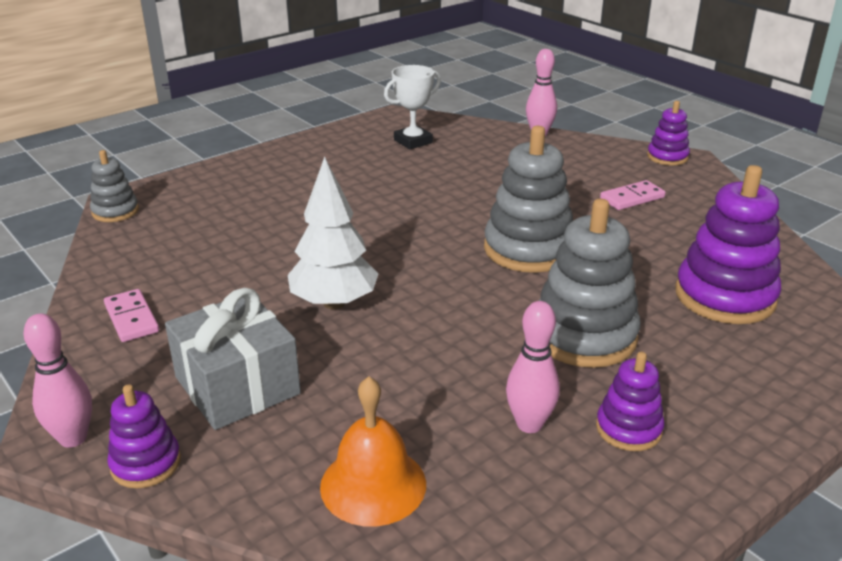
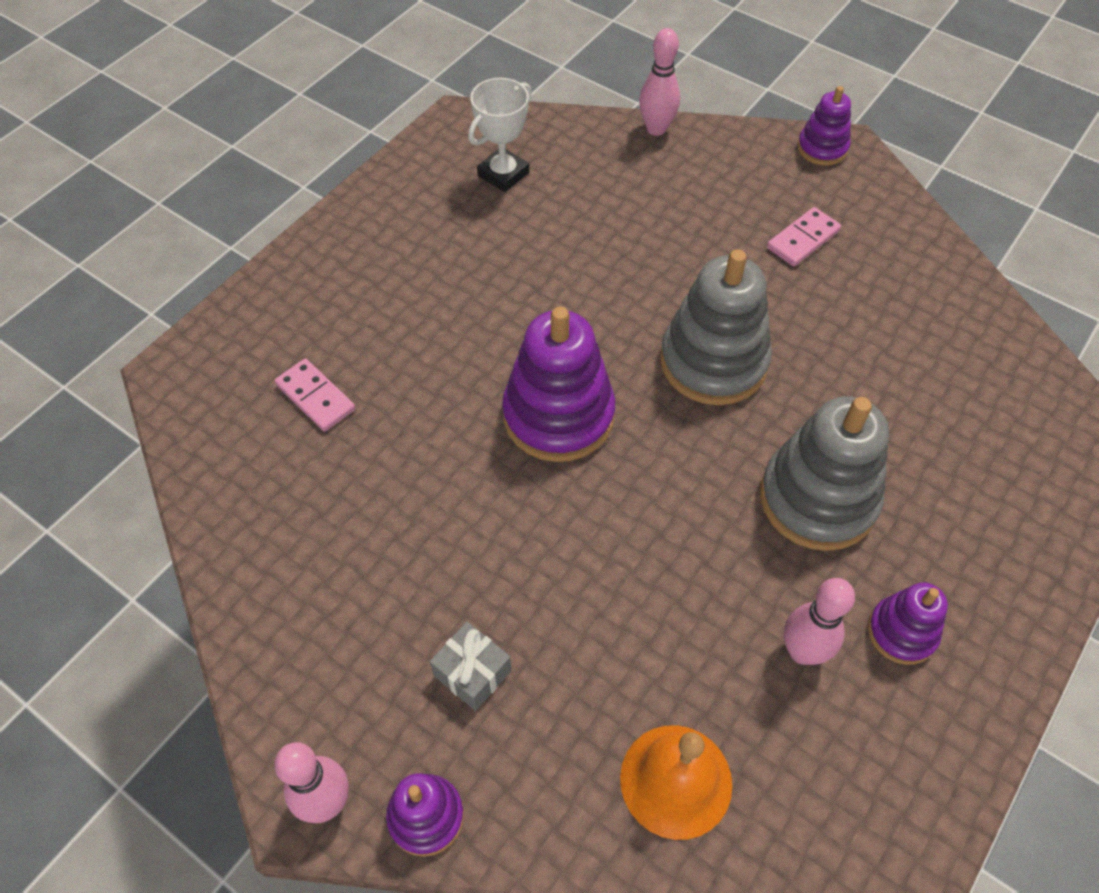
camera: 15 degrees left, 25 degrees up
(115, 211) = (176, 398): grey stacking toy -> none
(132, 318) = (297, 592): pink domino -> pink domino (316, 397)
(237, 385) = (472, 673): grey gift -> grey gift, size x0.52
(334, 303) = (525, 509): white tree -> none
(725, 296) = (946, 398): purple stacking toy -> purple stacking toy (558, 415)

